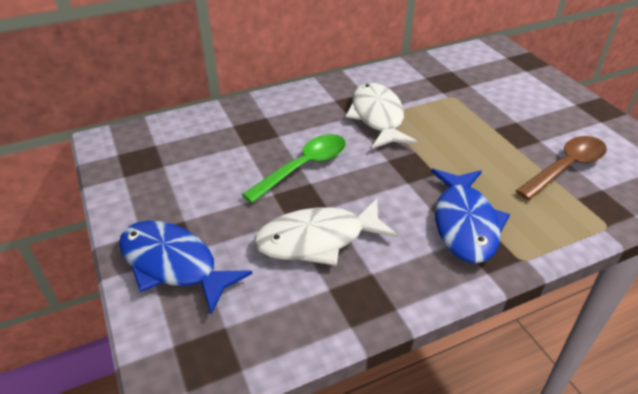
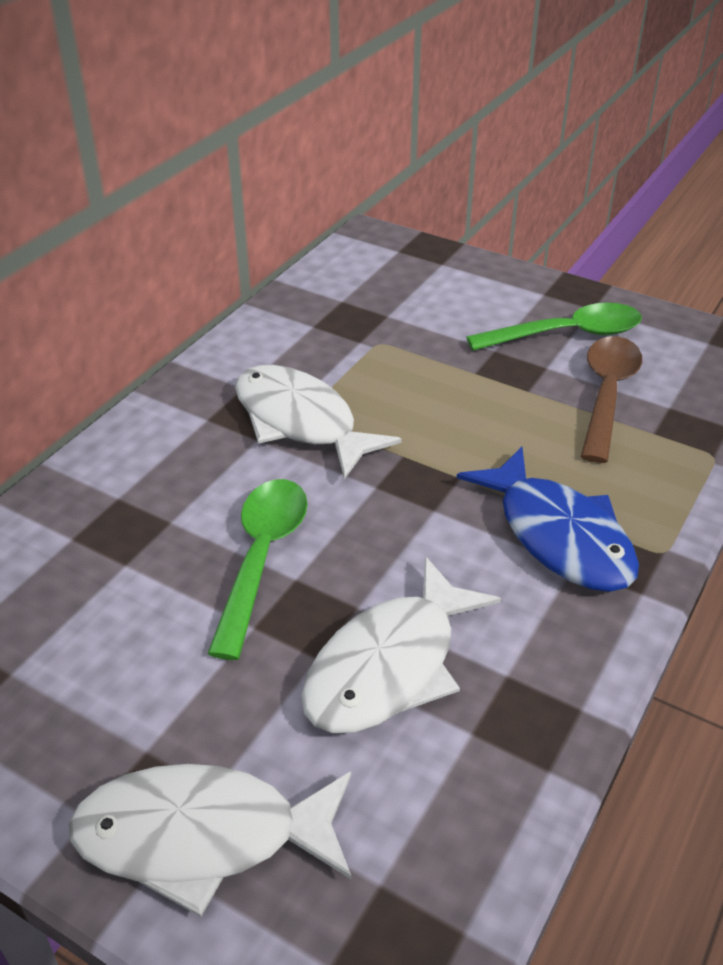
camera: 35 degrees left, 0 degrees up
(173, 265) = (202, 836): blue fish -> white fish
(570, 129) = (567, 334): none -> green spoon

